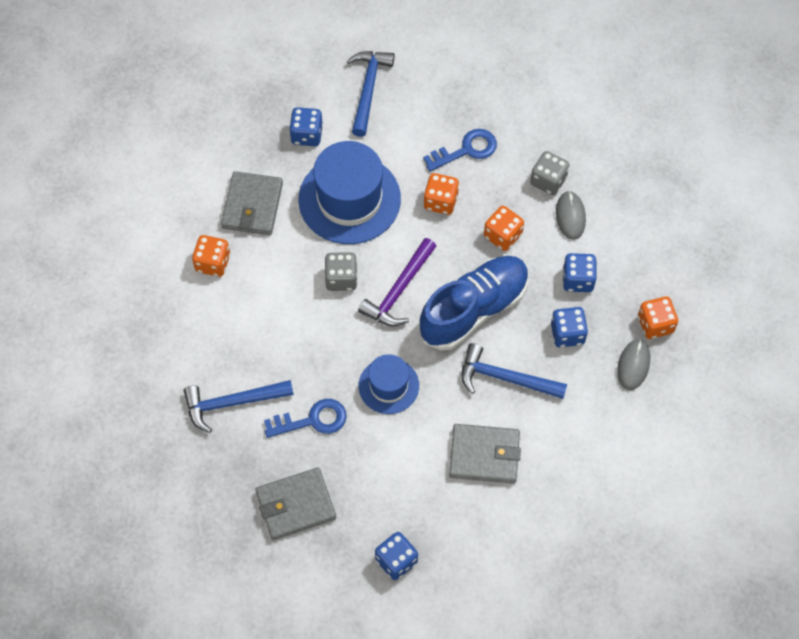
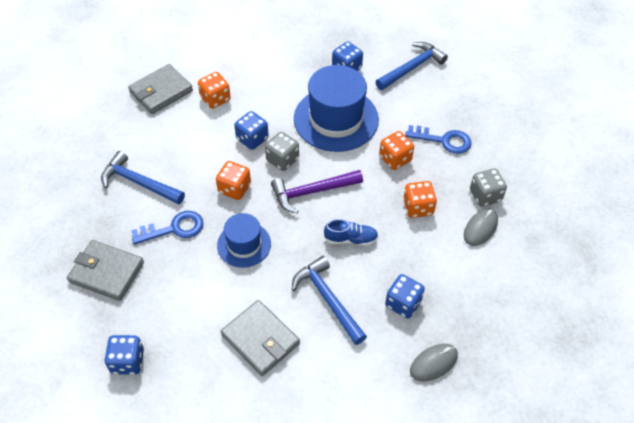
camera: 40 degrees right, 10 degrees down
(252, 205) = (272, 84): grey wallet -> grey wallet (161, 91)
(312, 420) = (174, 229): blue key -> blue key turned 45 degrees counterclockwise
(474, 309) = (351, 239): blue shoe -> blue shoe, size x0.45
(577, 280) = (446, 273): blue dice -> blue dice (252, 139)
(655, 324) = (478, 347): orange dice -> orange dice (234, 189)

